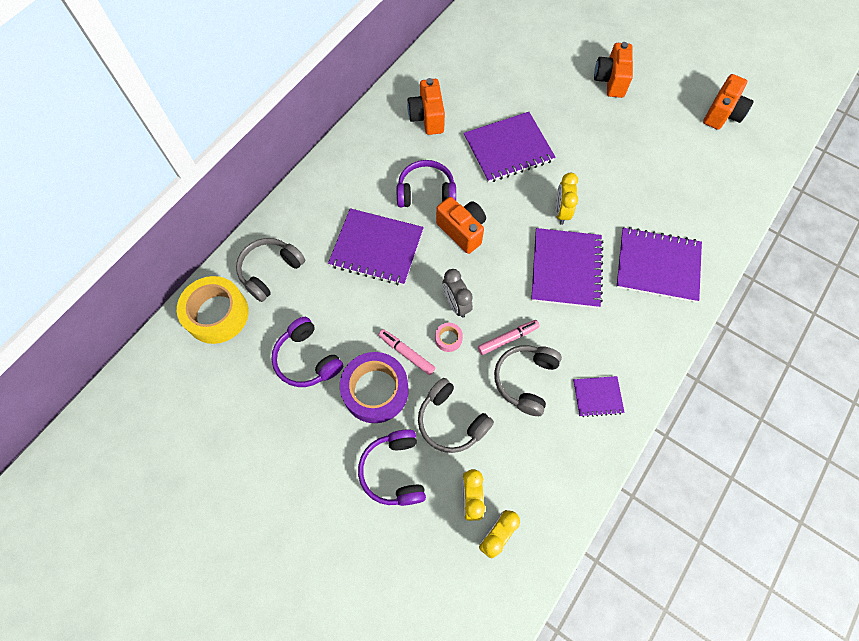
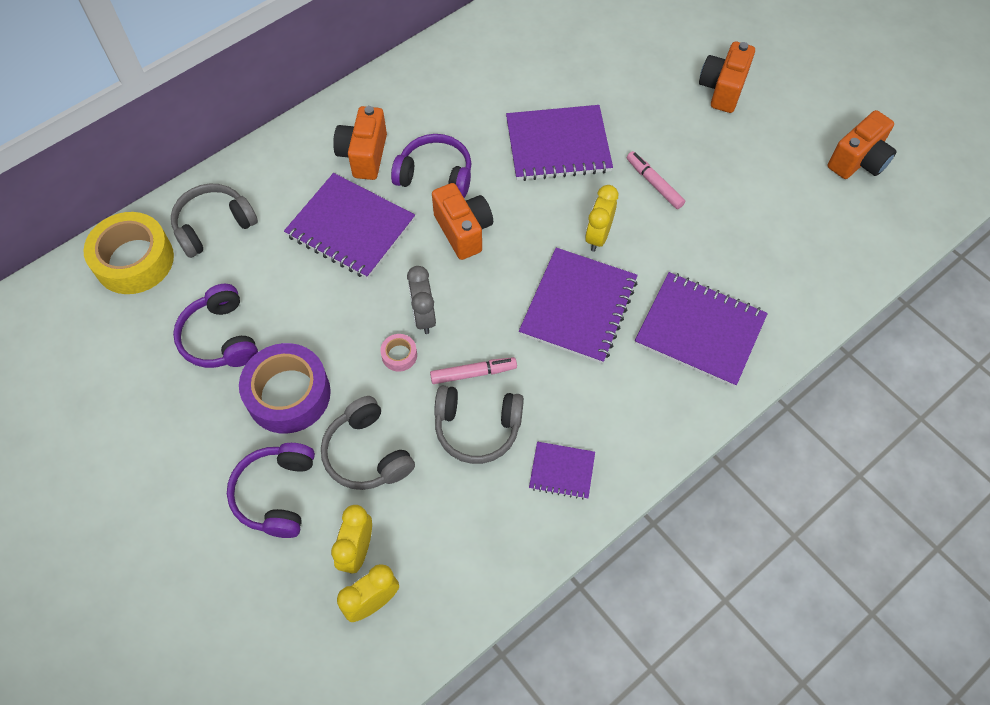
camera: 15 degrees right, 5 degrees down
(406, 353) = (341, 360): pink marker -> pink marker (654, 184)
(427, 117) = (469, 86): orange camera -> orange camera (364, 155)
(525, 380) = (477, 428): grey headphones -> grey headphones turned 120 degrees counterclockwise

